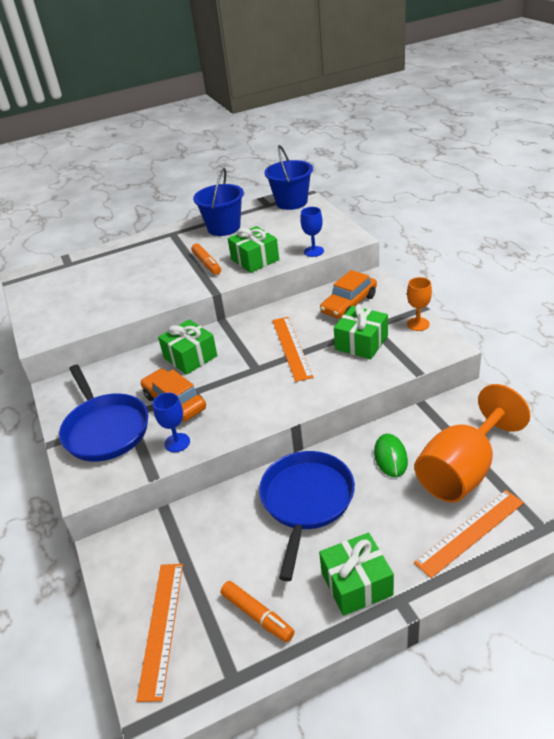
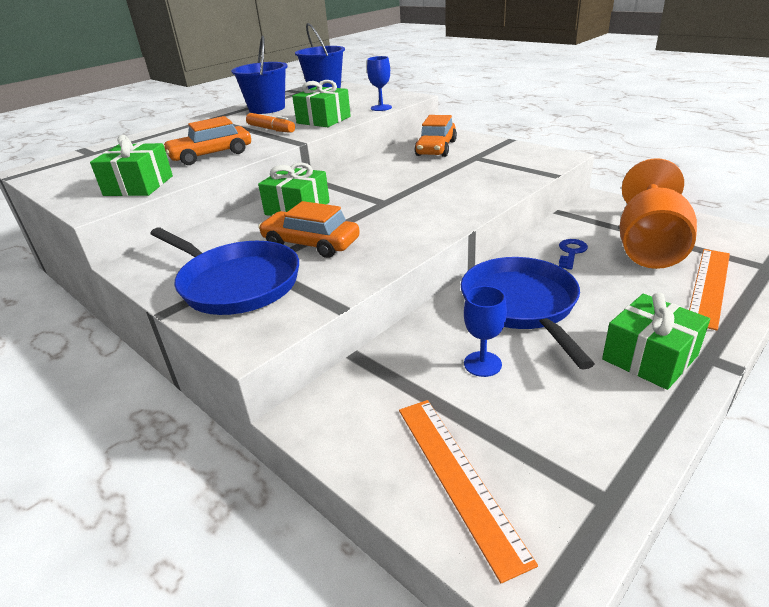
camera: 25 degrees left, 5 degrees down
(144, 291) = (211, 155): none -> orange car
(177, 442) = (345, 273): blue goblet -> blue goblet (482, 364)
(257, 615) = (571, 422): orange marker -> none
(291, 347) = (408, 182): orange ruler -> none
(361, 343) = (477, 168): green gift -> green gift (138, 185)
(390, 457) = (571, 252): green mouse -> blue key
(418, 324) = (517, 149): orange goblet -> none

